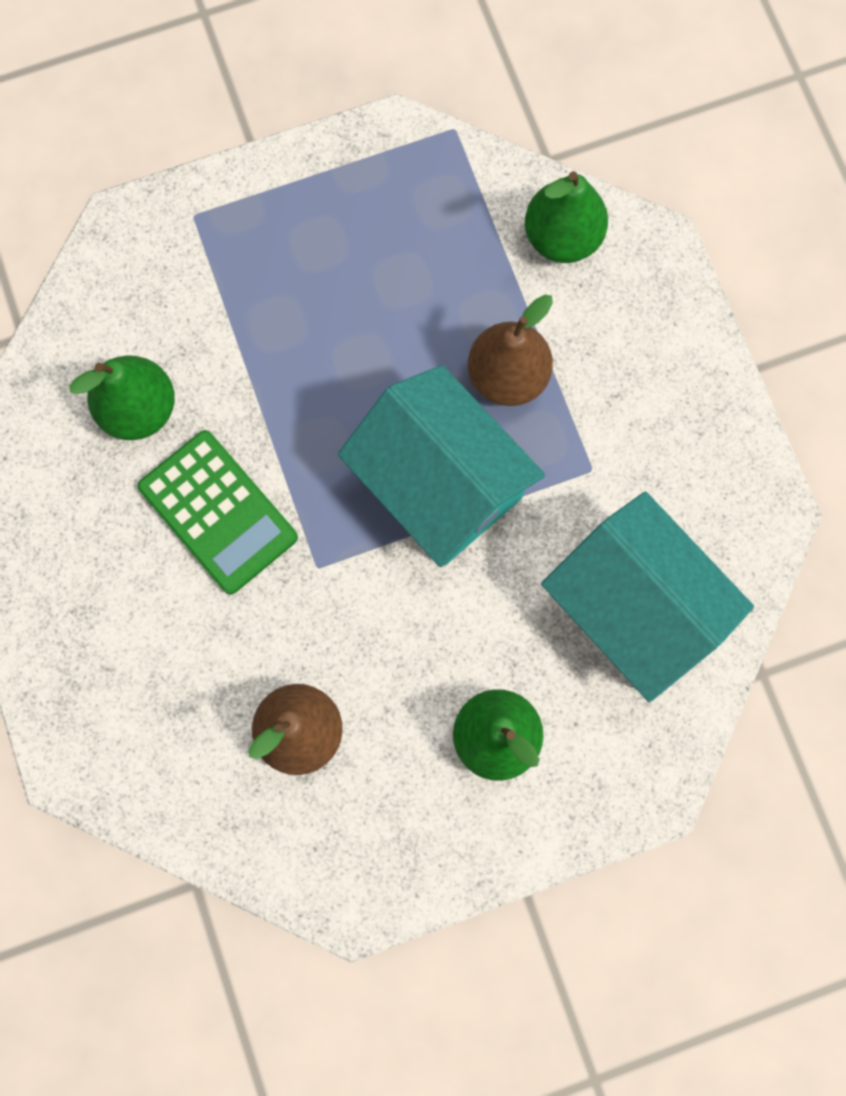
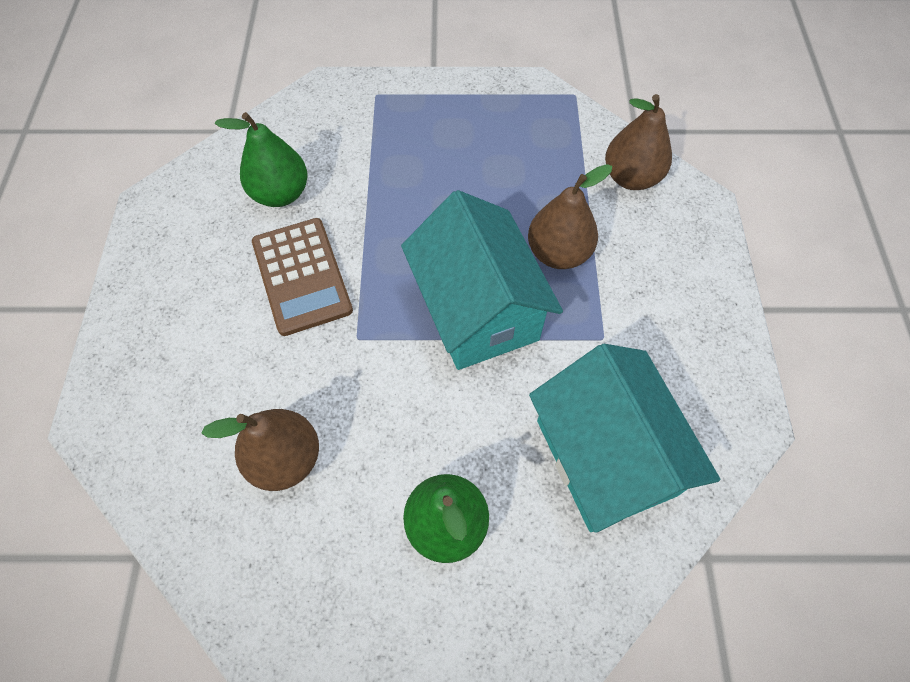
camera: 20 degrees right, 15 degrees down
(218, 512) = (301, 276): green calculator -> brown calculator
(562, 237) = (631, 177): green pear -> brown pear

